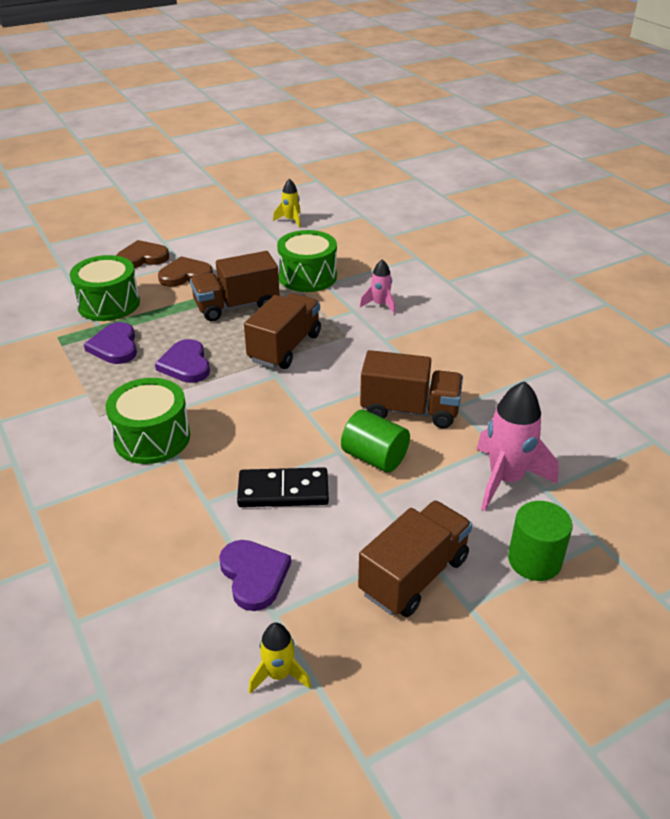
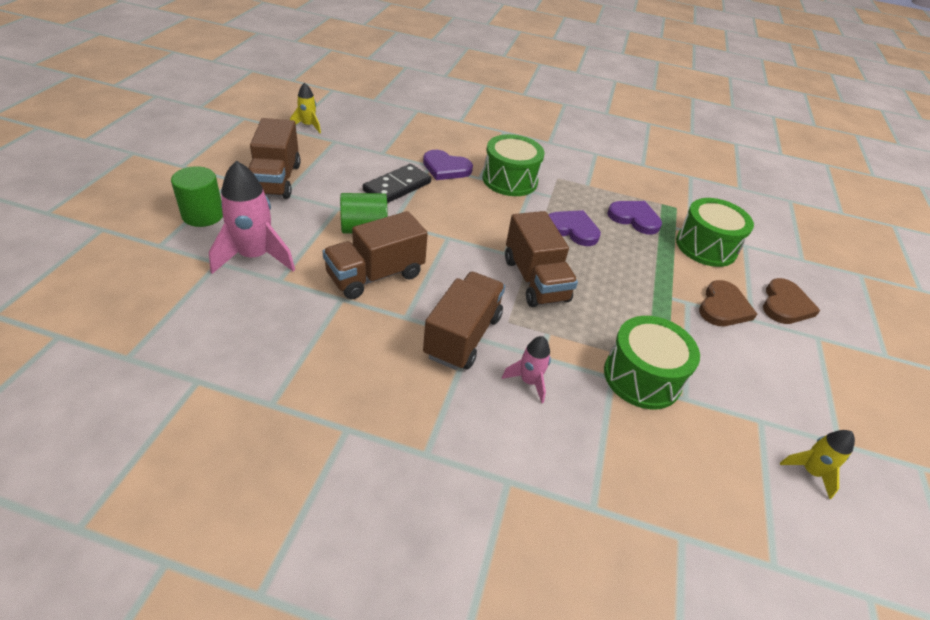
camera: 130 degrees right, 5 degrees up
(236, 306) = (631, 299): brown truck -> brown truck (463, 336)
(254, 575) = (362, 149): purple heart -> purple heart (446, 168)

